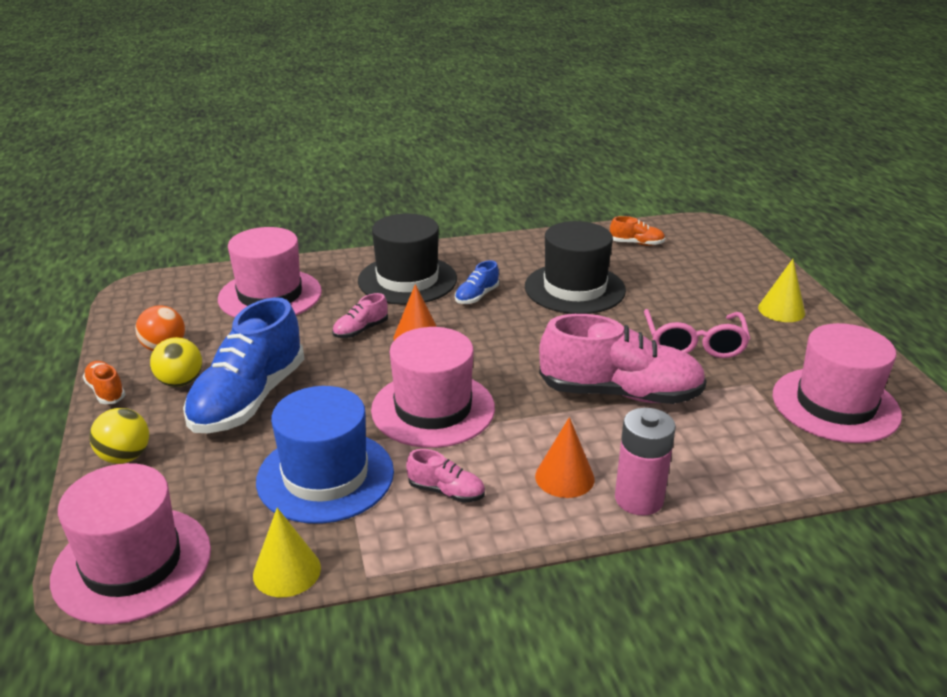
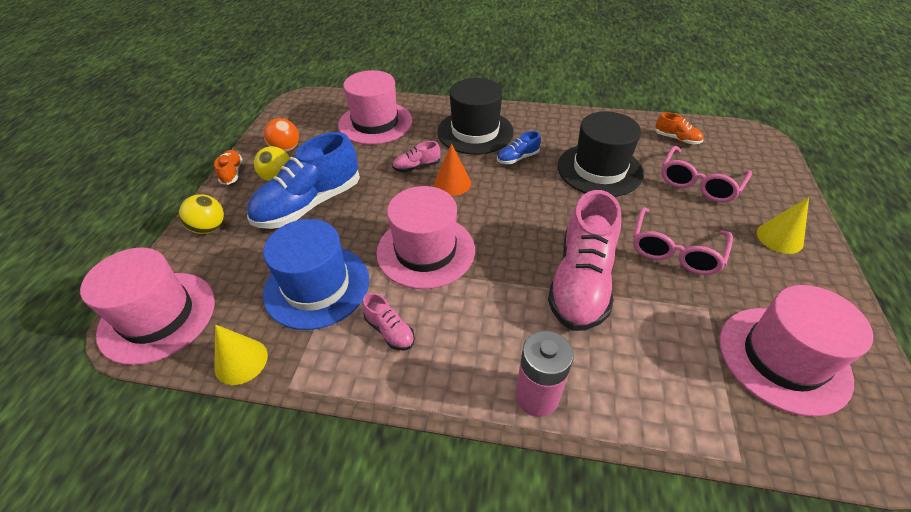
camera: 25 degrees right, 15 degrees up
(564, 477) = (487, 350): orange cone -> none
(620, 393) = (581, 282): pink shoe -> pink shoe turned 75 degrees clockwise
(682, 280) = (698, 183): none -> pink glasses

